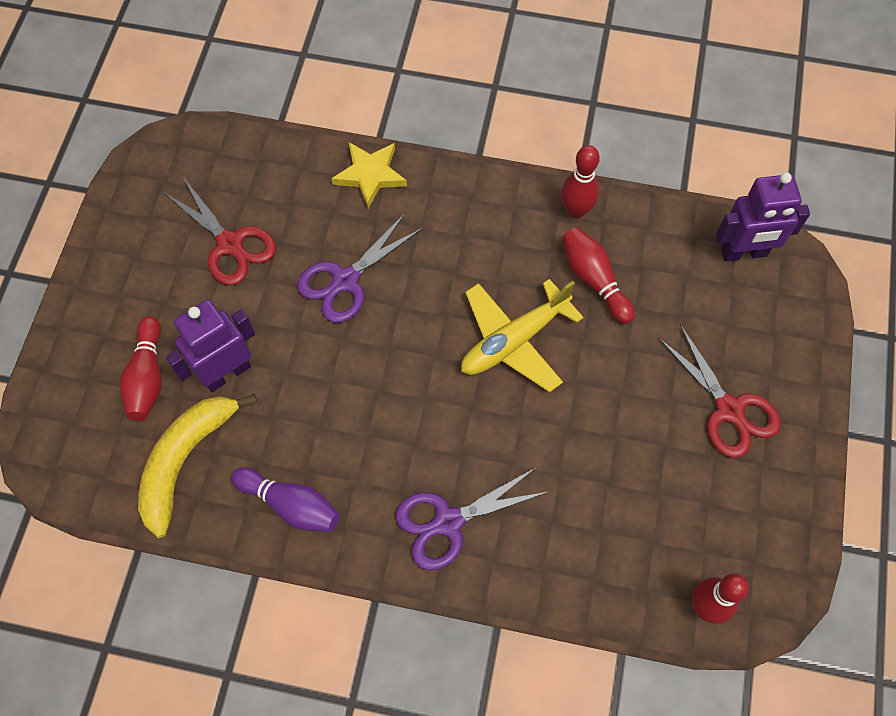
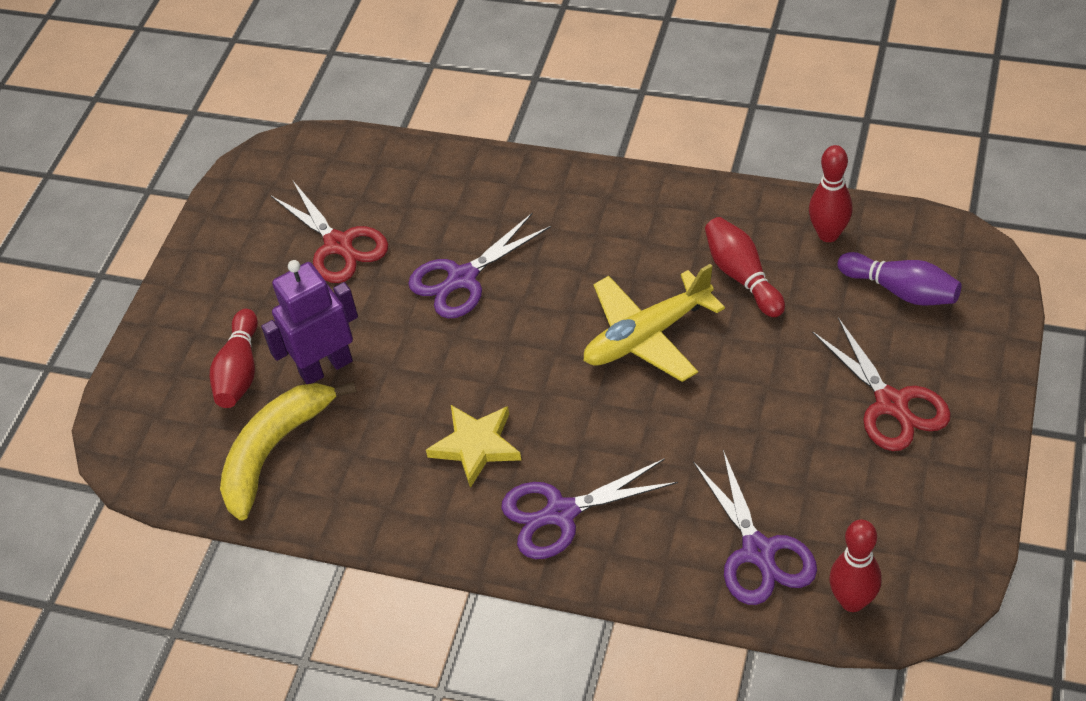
camera: 10 degrees right, 15 degrees down
(291, 505) = (386, 495): purple bowling pin -> purple bowling pin (901, 291)
(370, 175) = (497, 177): yellow star -> yellow star (476, 446)
(575, 211) = (725, 209): red bowling pin -> red bowling pin (828, 234)
(623, 558) = (758, 551): none -> purple scissors
(743, 253) = (917, 248): purple robot -> none

